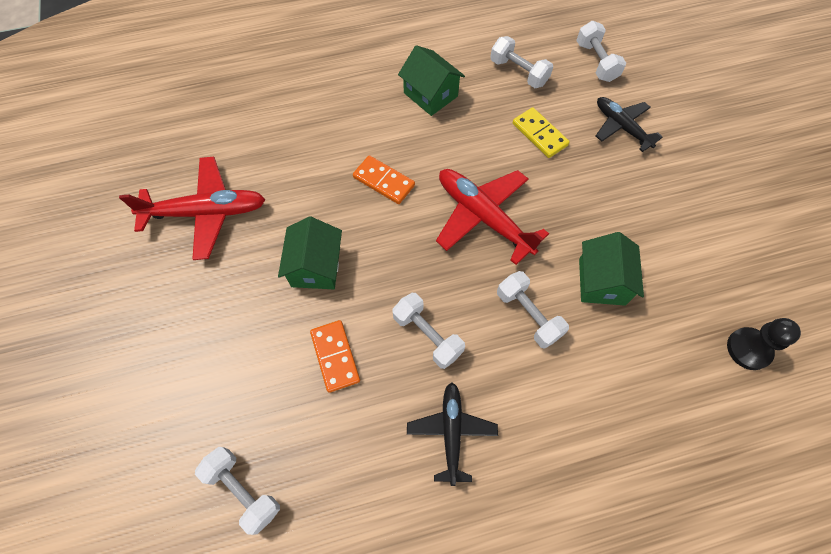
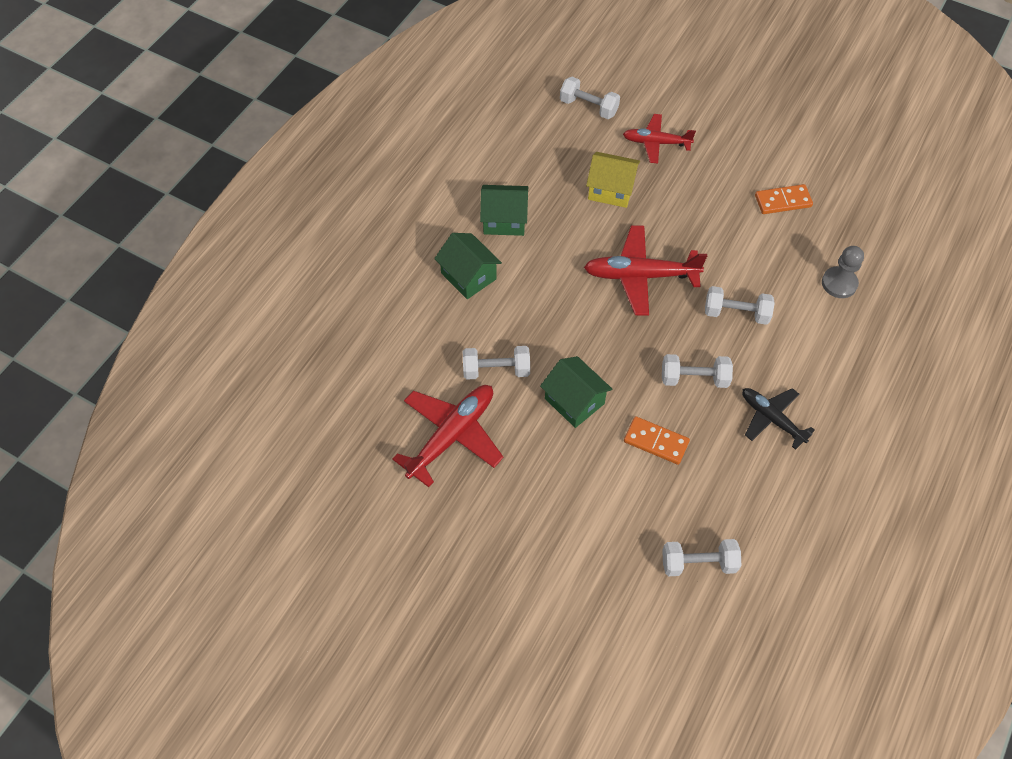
camera: 45 degrees left, 5 degrees down
(383, 181) = (548, 308): orange domino -> orange domino (783, 201)
(518, 72) = (545, 155): white dumbbell -> white dumbbell (496, 370)
(539, 134) = (611, 190): yellow domino -> yellow house
(601, 281) = (753, 256): green house -> green house (468, 276)
(621, 127) = (656, 143): black plane -> red plane
(657, 373) = (839, 283): none -> grey pawn
(748, 349) = (868, 227): black pawn -> none

